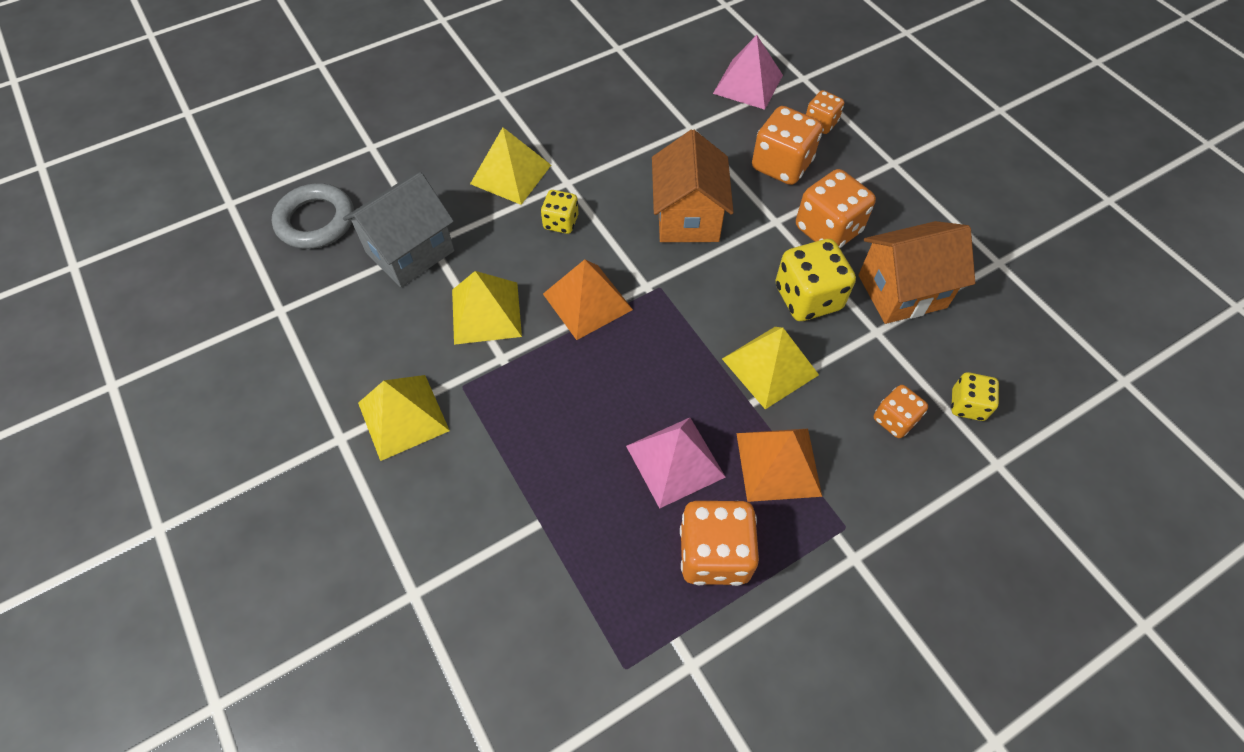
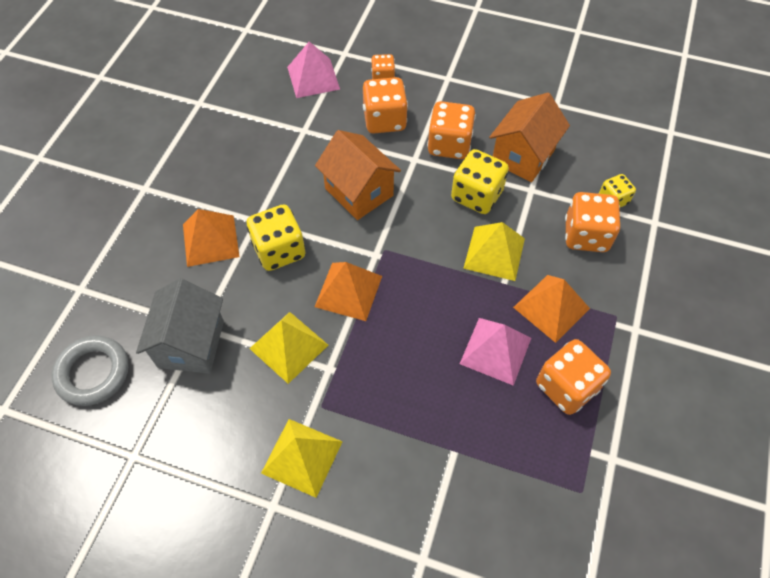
camera: 40 degrees left, 0 degrees up
(511, 174) = (210, 240): yellow pyramid -> orange pyramid
(561, 222) = (279, 250): yellow dice -> yellow dice, size x1.73
(894, 420) = (586, 235): orange dice -> orange dice, size x1.73

